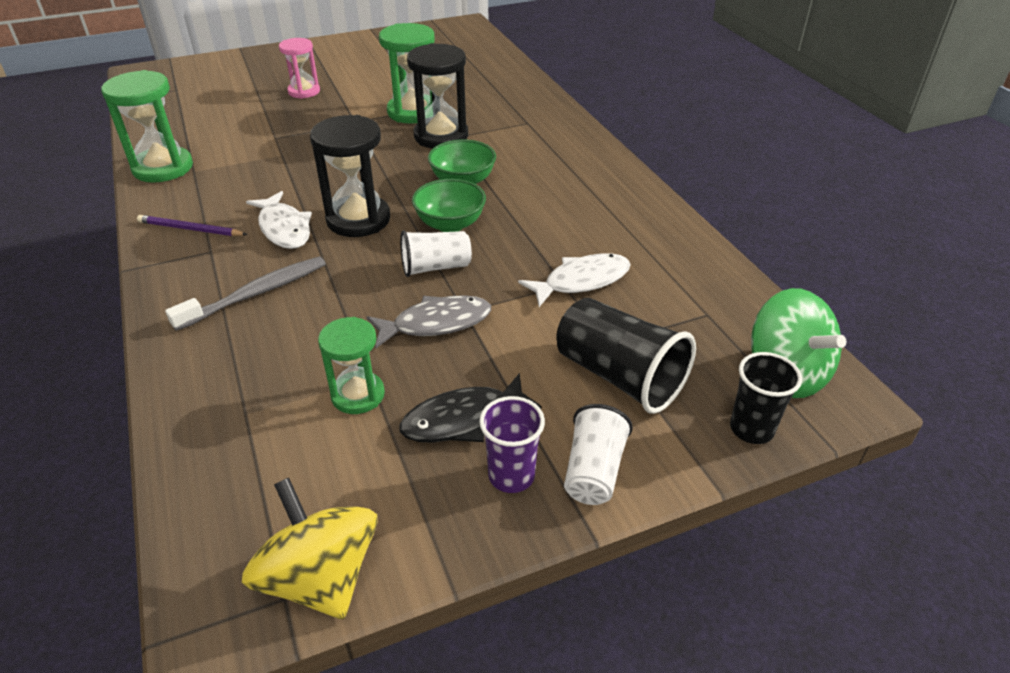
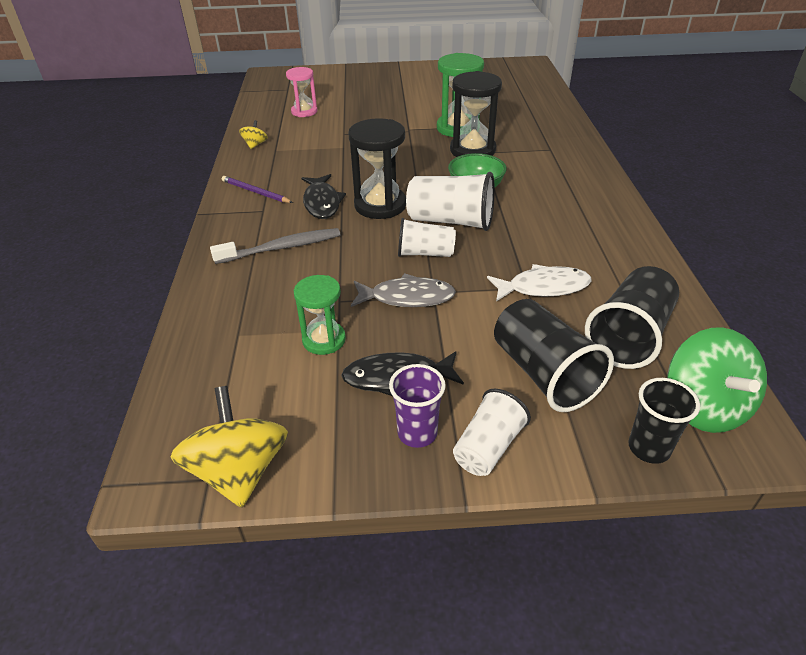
camera: 20 degrees right, 0 degrees up
(163, 168) = (255, 145): green hourglass -> yellow spinning top
(284, 228) = (322, 203): white fish -> black fish
(304, 91) = (379, 102): pink hourglass -> pink hourglass (304, 112)
(450, 224) = (451, 221): green bowl -> white cup
(688, 316) = (629, 336): none -> black cup

